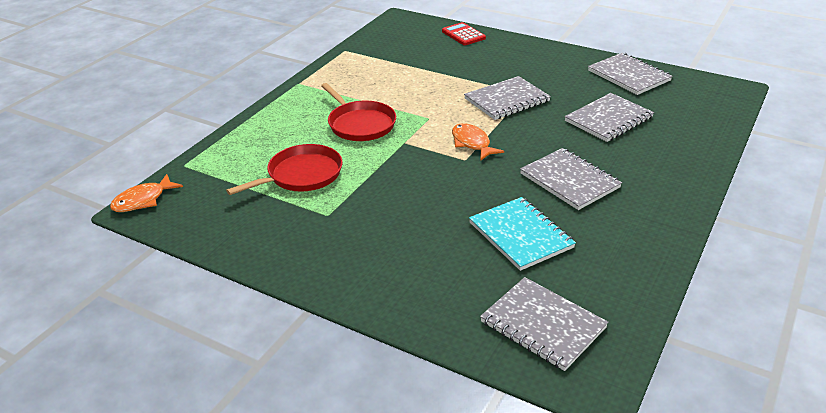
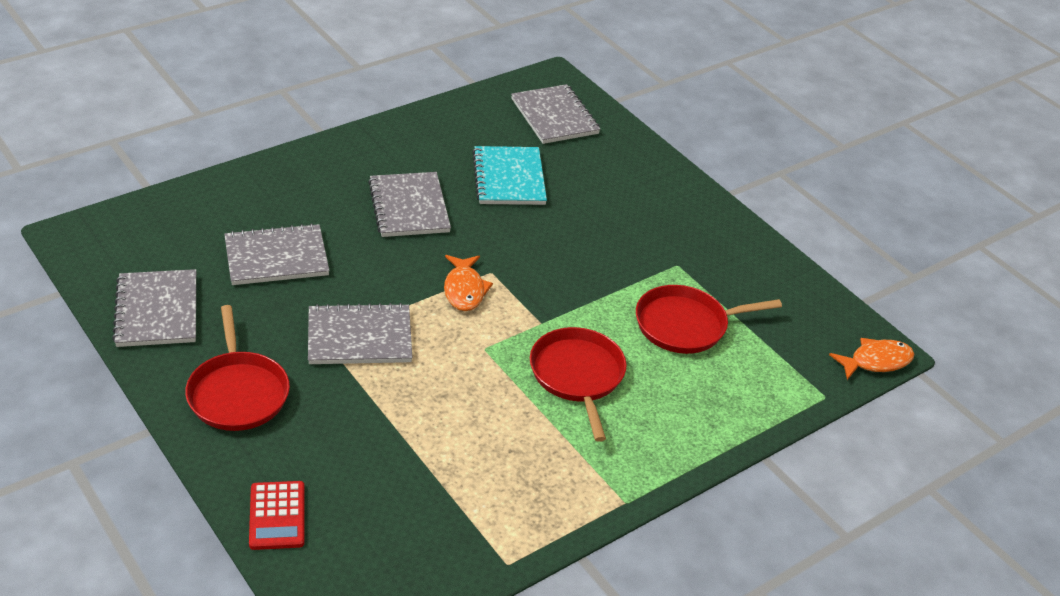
camera: 160 degrees left, 5 degrees up
(537, 61) = (237, 393): none -> red pan

